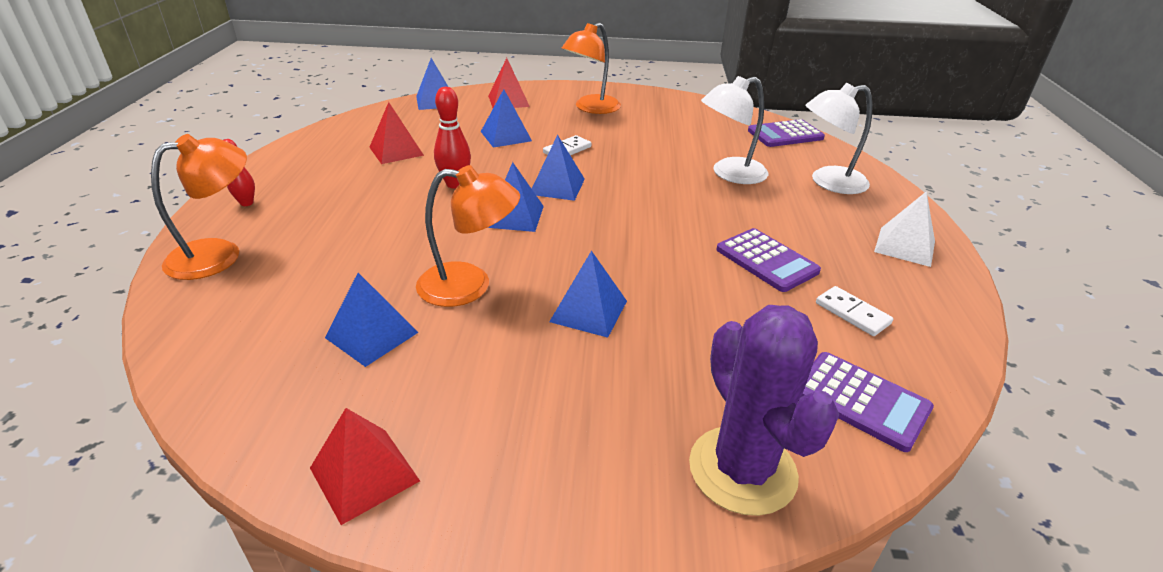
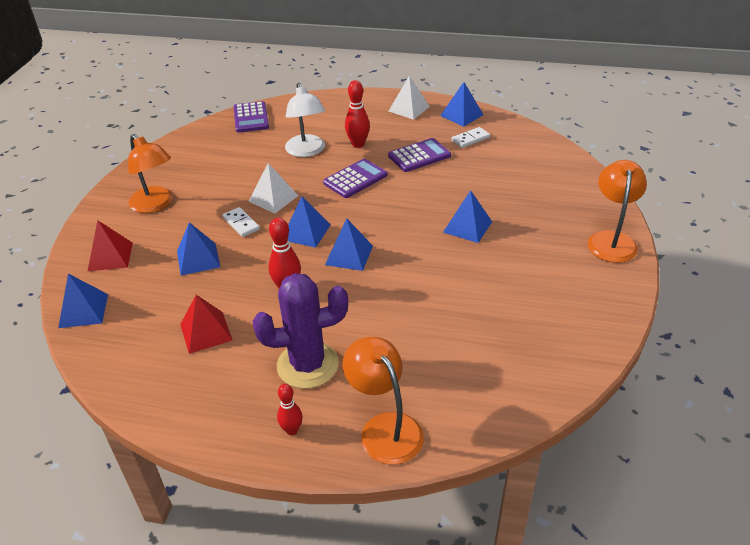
camera: 80 degrees left, 5 degrees up
(364, 474) = (605, 310): red pyramid -> none
(372, 335) = (492, 319): blue pyramid -> blue pyramid (461, 115)
(469, 286) = (439, 276): orange lamp -> orange lamp (611, 240)
(619, 162) = (273, 198): none -> white pyramid
(742, 470) = (582, 191): purple cactus -> purple cactus (307, 365)
(768, 208) = (358, 144): none -> red bowling pin
(828, 182) = (329, 116): white lamp -> none
(861, 401) = (535, 151): purple calculator -> purple calculator (355, 179)

